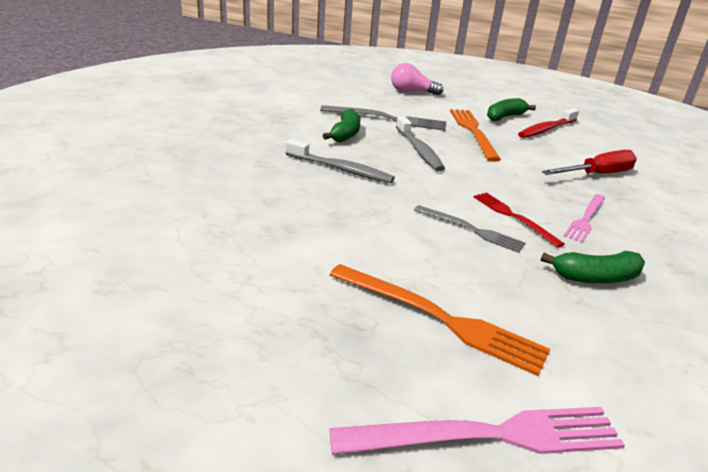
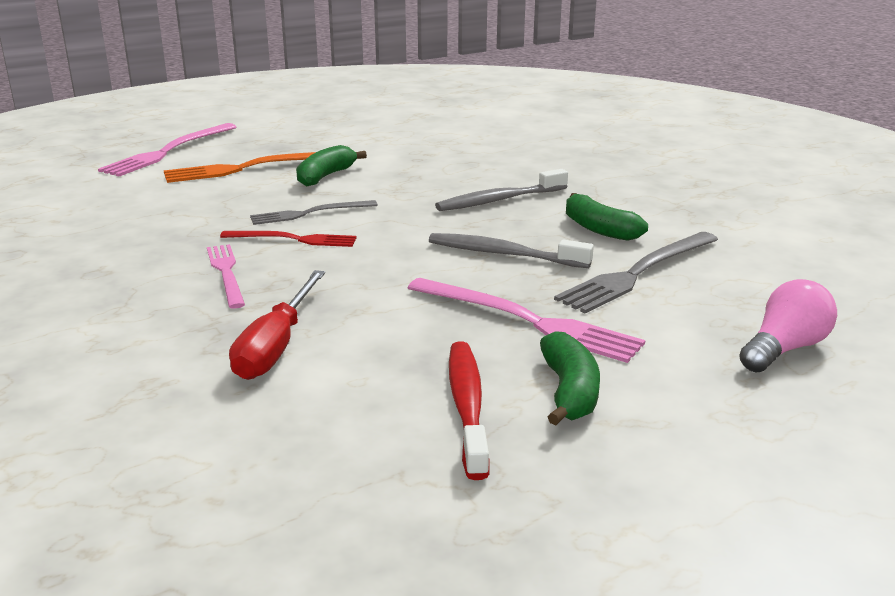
camera: 130 degrees right, 5 degrees down
(473, 132) = (528, 321): orange fork -> pink fork
(595, 277) = (170, 229): green banana -> green banana (325, 176)

